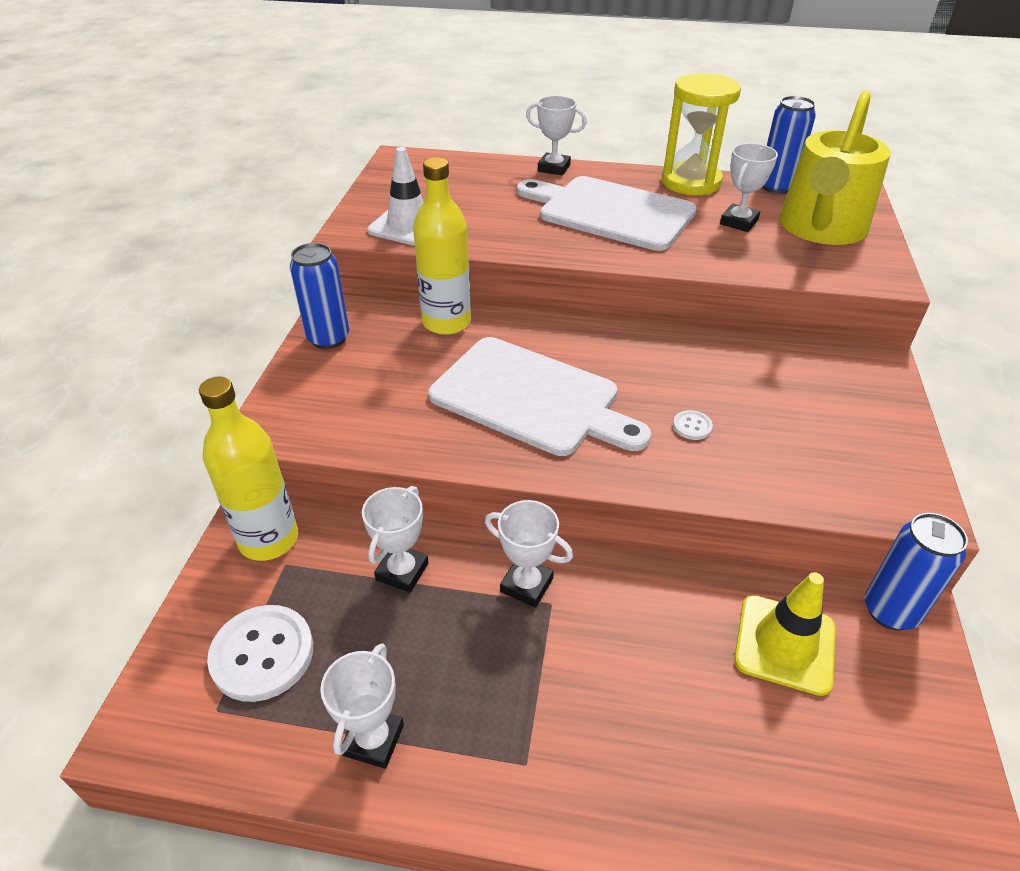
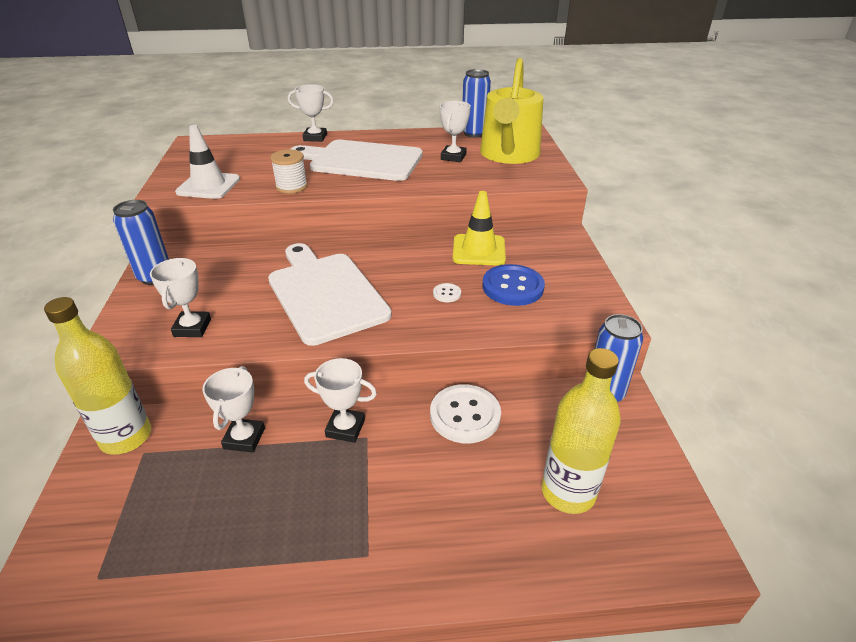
camera: 15 degrees left, 5 degrees down
(262, 654) = (133, 525): white button -> white button (465, 415)
(373, 740) = (240, 568): white trophy -> white trophy (192, 328)
(446, 322) = (250, 252): yellow bottle -> yellow bottle (568, 492)
(512, 241) = (291, 187): none -> white spool
(531, 398) = (325, 293): white cutting board -> white cutting board turned 135 degrees counterclockwise
(691, 182) = (415, 136): yellow hourglass -> none
(784, 644) = (539, 429): yellow traffic cone -> yellow traffic cone (479, 250)
(787, 432) = (512, 287): none -> blue button

